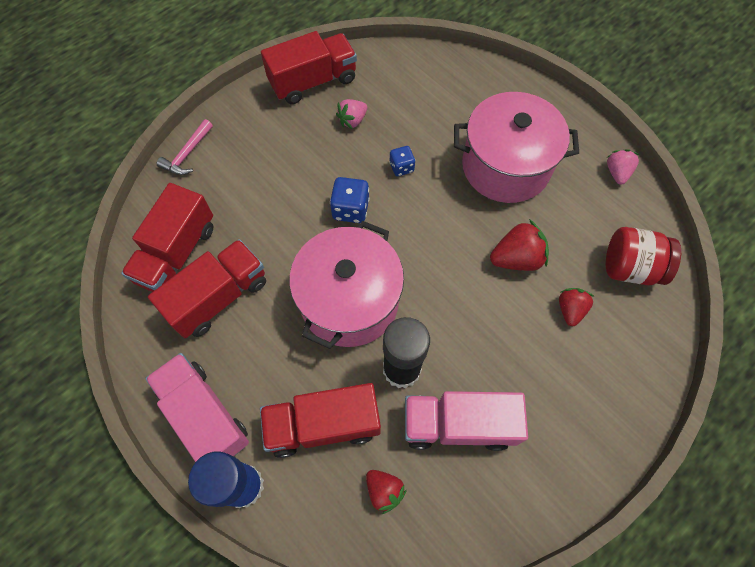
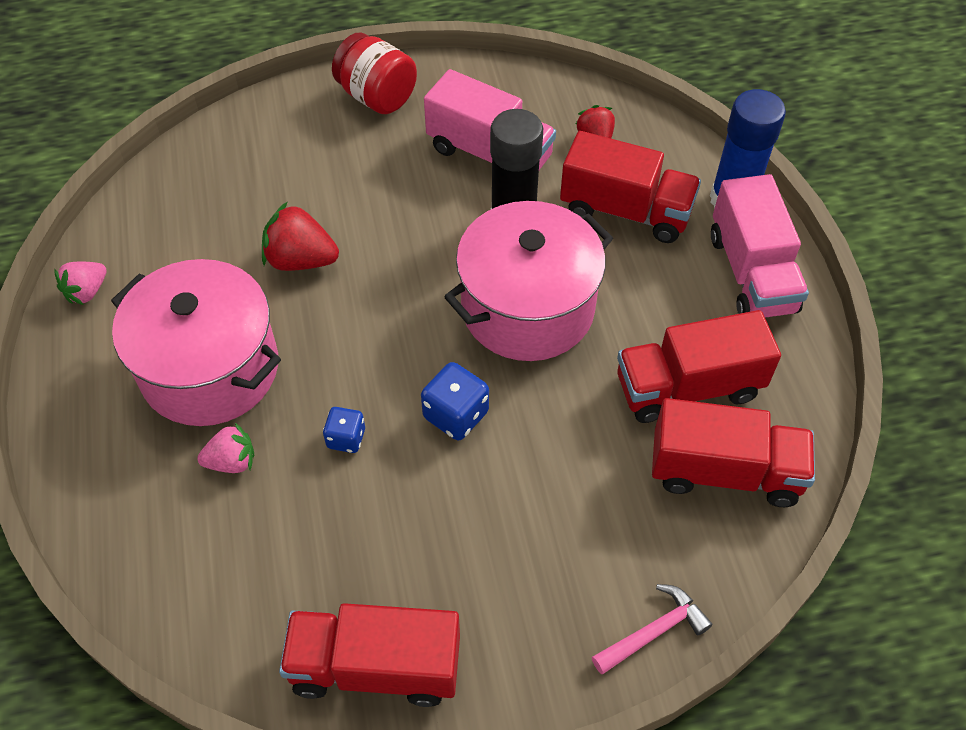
camera: 150 degrees left, 10 degrees down
(177, 253) = (724, 471): red truck -> red truck turned 45 degrees clockwise
(352, 120) = (362, 552): pink strawberry -> pink strawberry (232, 461)
(570, 310) = (292, 188): red strawberry -> none
(630, 268) = (190, 194): red jar -> red jar (377, 97)

